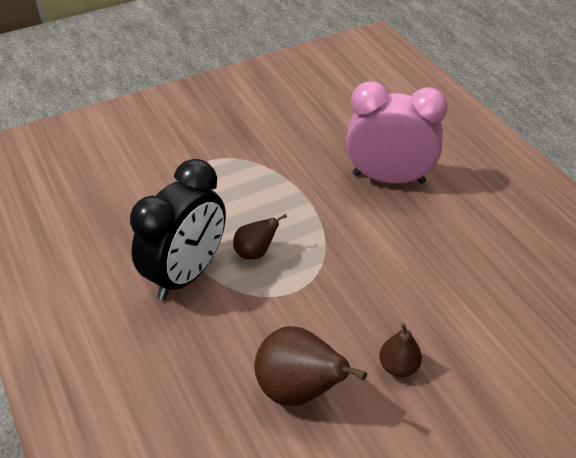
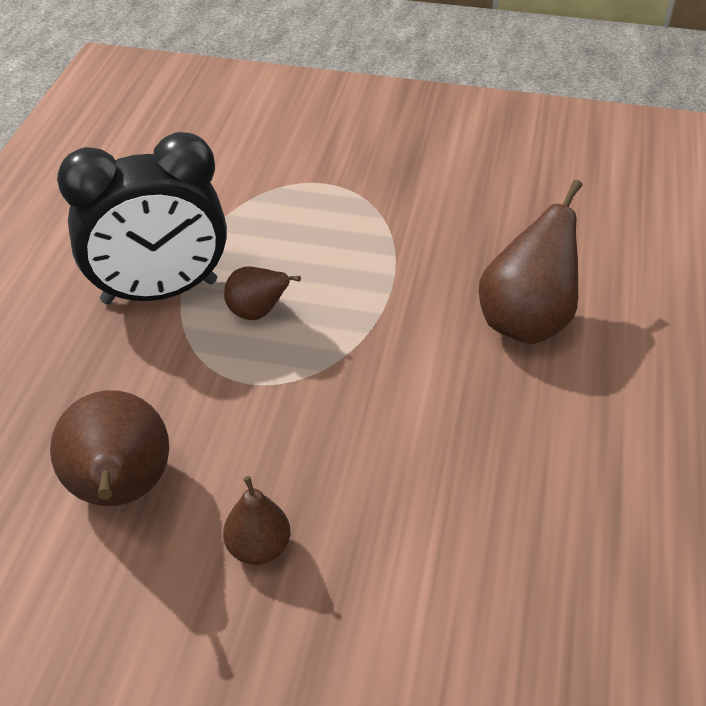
camera: 40 degrees right, 0 degrees up
(388, 178) = (526, 322): pink clock -> brown pear

